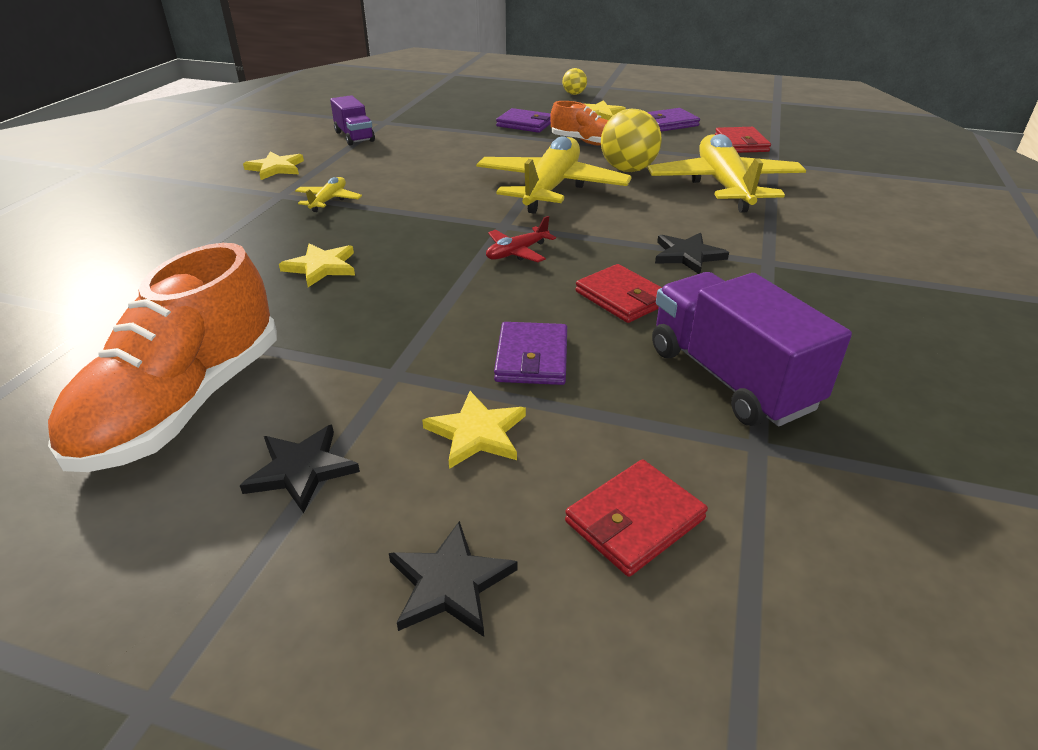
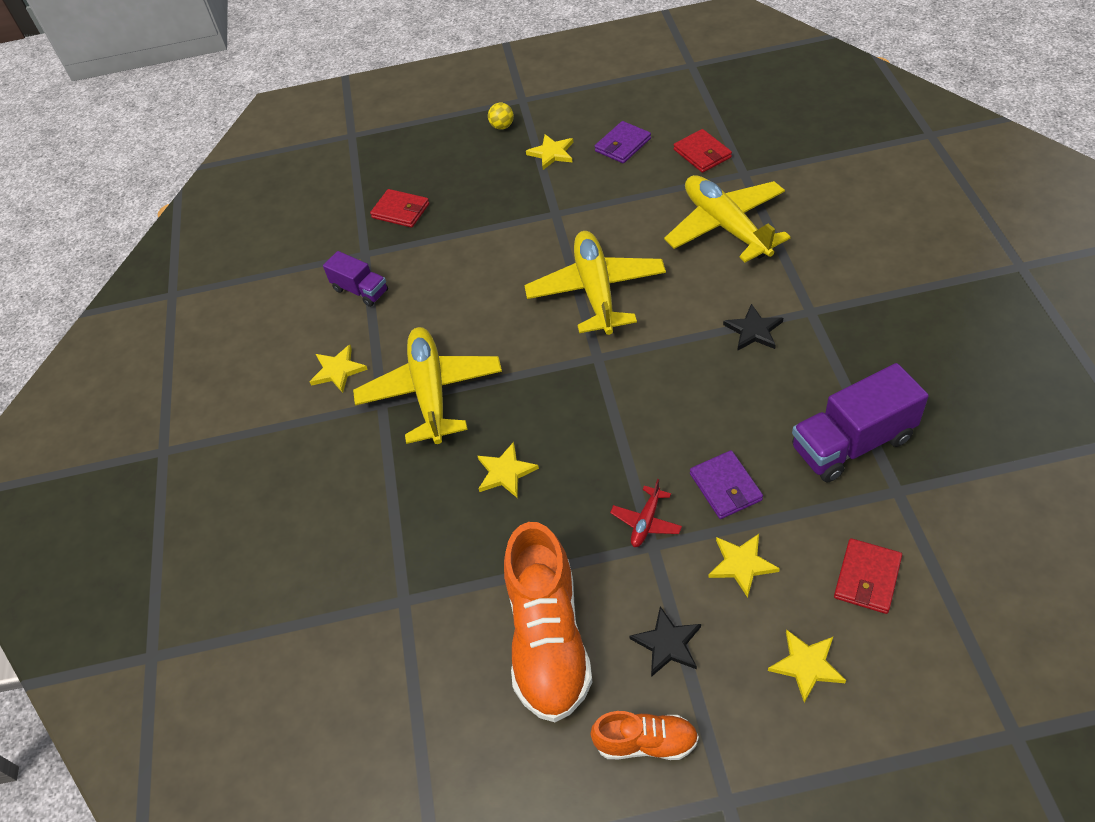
camera: 20 degrees left, 15 degrees up
(329, 200) = (431, 392): yellow plane -> yellow plane, size x2.31
(450, 583) = (806, 665): black star -> yellow star
(517, 252) = (633, 385): red plane -> red plane (646, 522)
(525, 124) = (498, 200): purple wallet -> none
(584, 142) = (572, 208): orange shoe -> orange shoe (645, 742)
(622, 297) = (740, 399): red wallet -> red wallet (400, 211)
(628, 169) = (638, 235): yellow ball -> none
(730, 378) = (852, 443): purple truck -> purple truck turned 60 degrees counterclockwise

